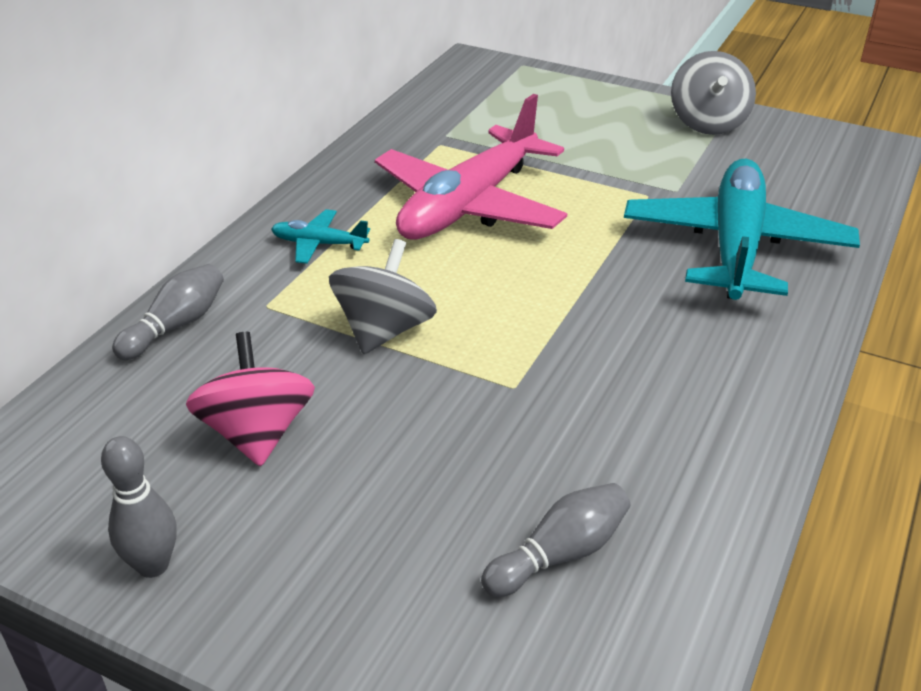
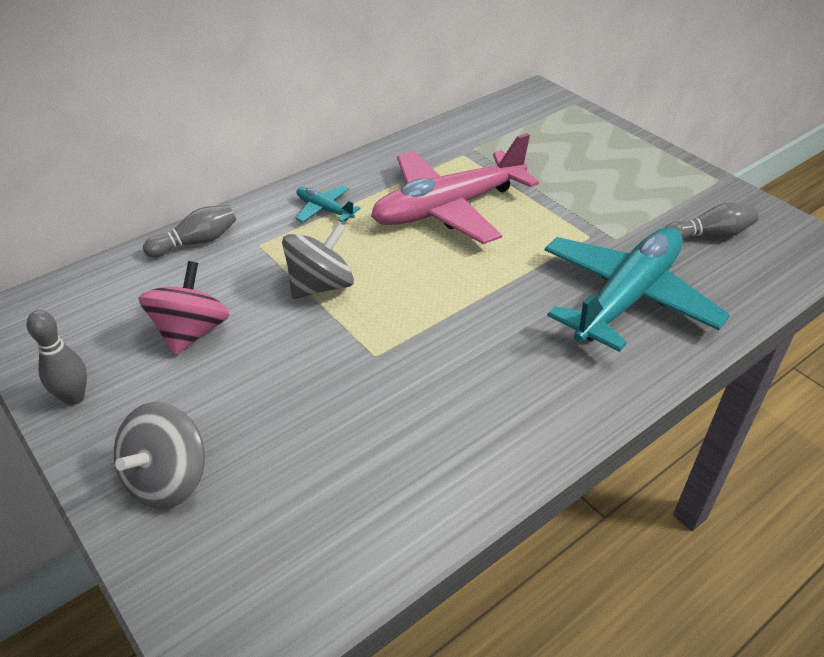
camera: 25 degrees right, 5 degrees up
(559, 554) = (314, 486): grey bowling pin -> grey bowling pin (710, 235)
(708, 123) = (688, 188): grey spinning top -> grey spinning top (167, 479)

